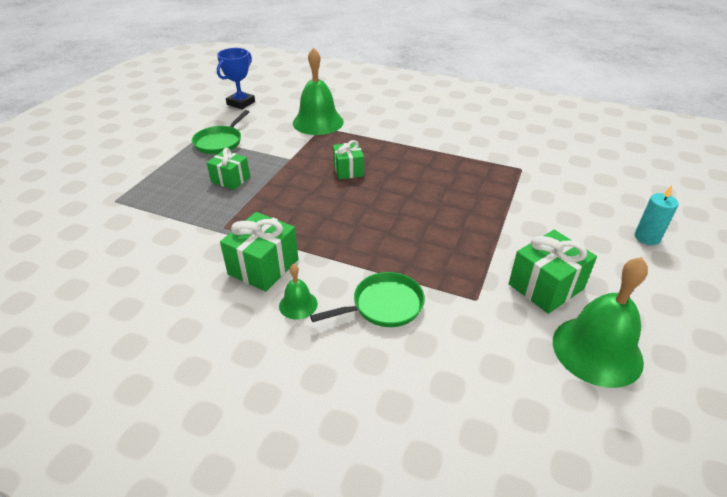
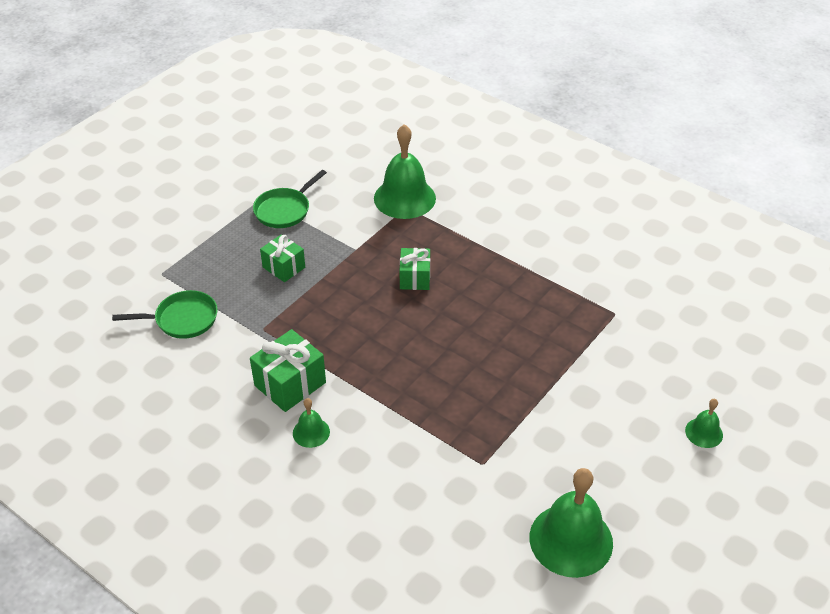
camera: 15 degrees right, 5 degrees up
(241, 103) = (323, 150): blue trophy -> none
(383, 305) = (390, 451): green pan -> green pan (182, 319)
(545, 286) = (559, 465): green gift -> none
(647, 237) = (704, 432): turquoise candle -> green bell

